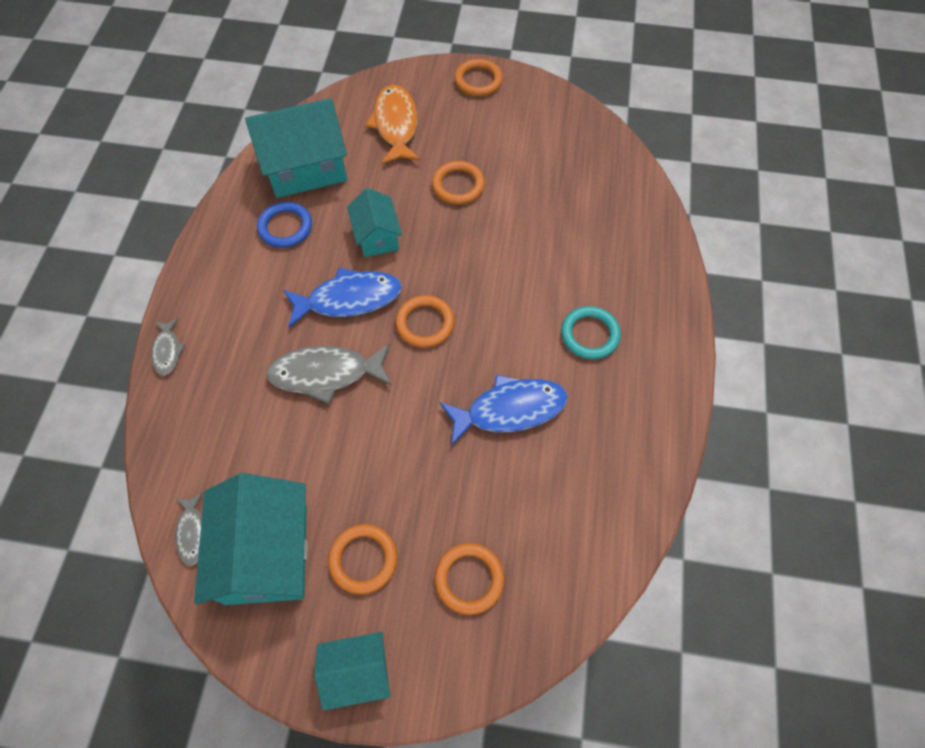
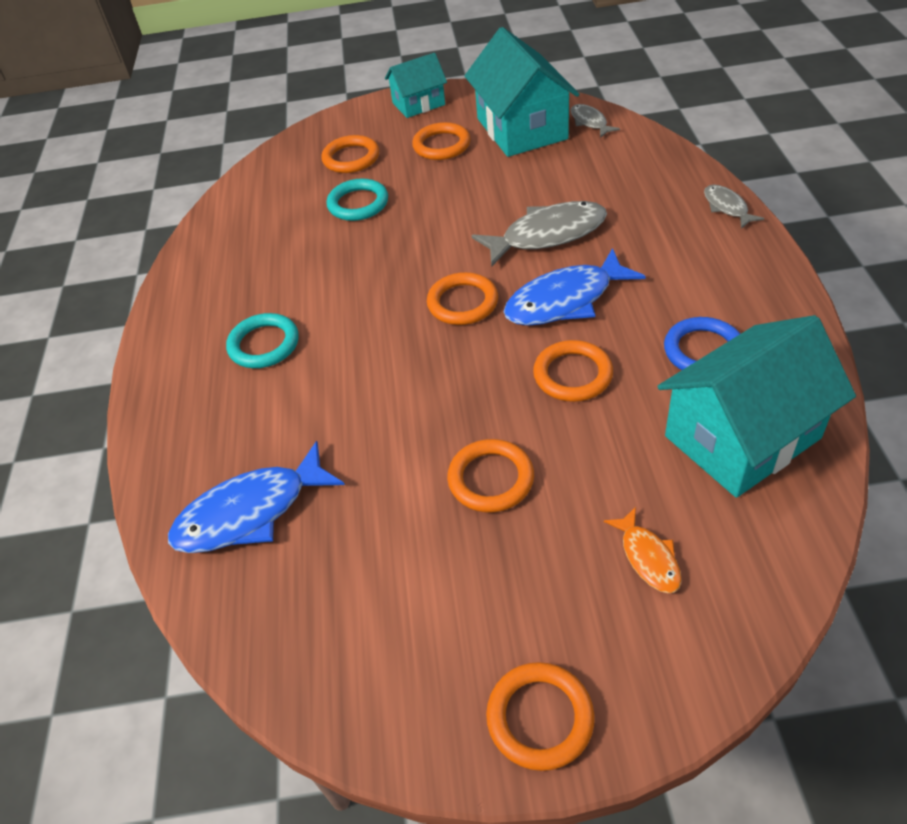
camera: 170 degrees right, 15 degrees down
(377, 236) = (572, 375): turquoise house -> orange ring
(396, 125) = (648, 557): orange fish -> orange fish, size x0.53
(479, 488) = (358, 204): none -> turquoise ring
(510, 410) = (343, 259): blue fish -> blue fish (250, 512)

